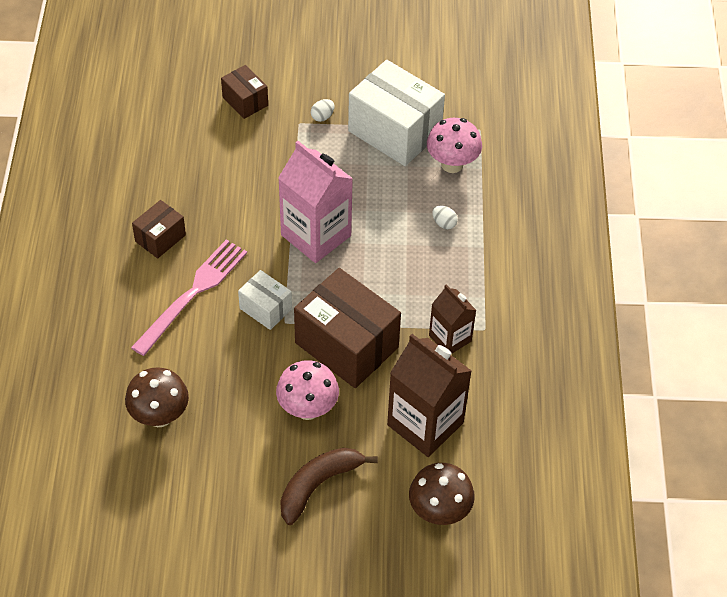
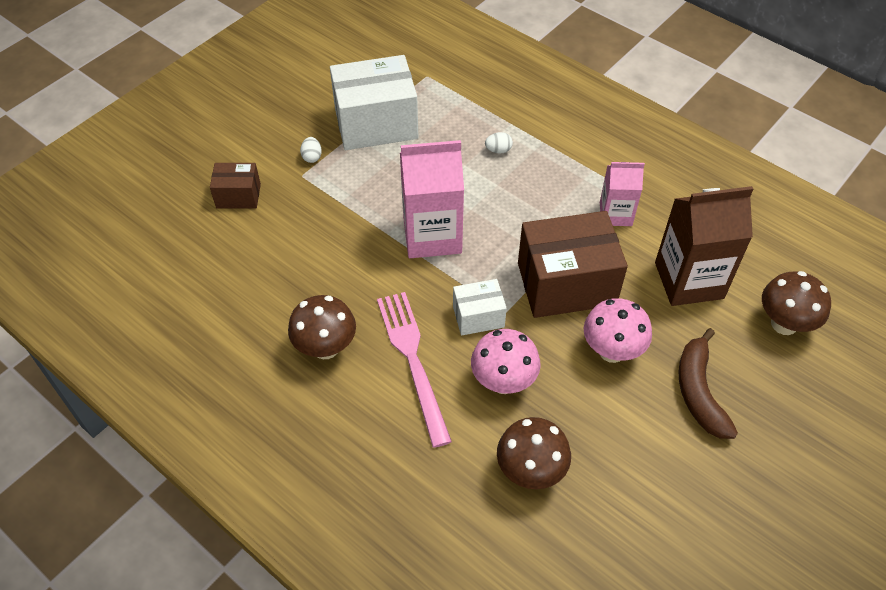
camera: 50 degrees left, 0 degrees up
(160, 238) = (326, 348): brown box -> brown mushroom
(450, 338) = (615, 214): brown carton -> pink carton
(452, 164) = (444, 111): pink mushroom -> pink mushroom (503, 382)

